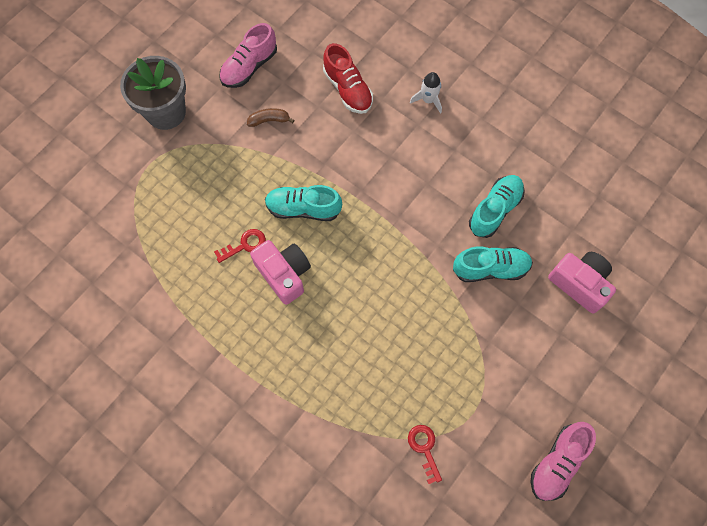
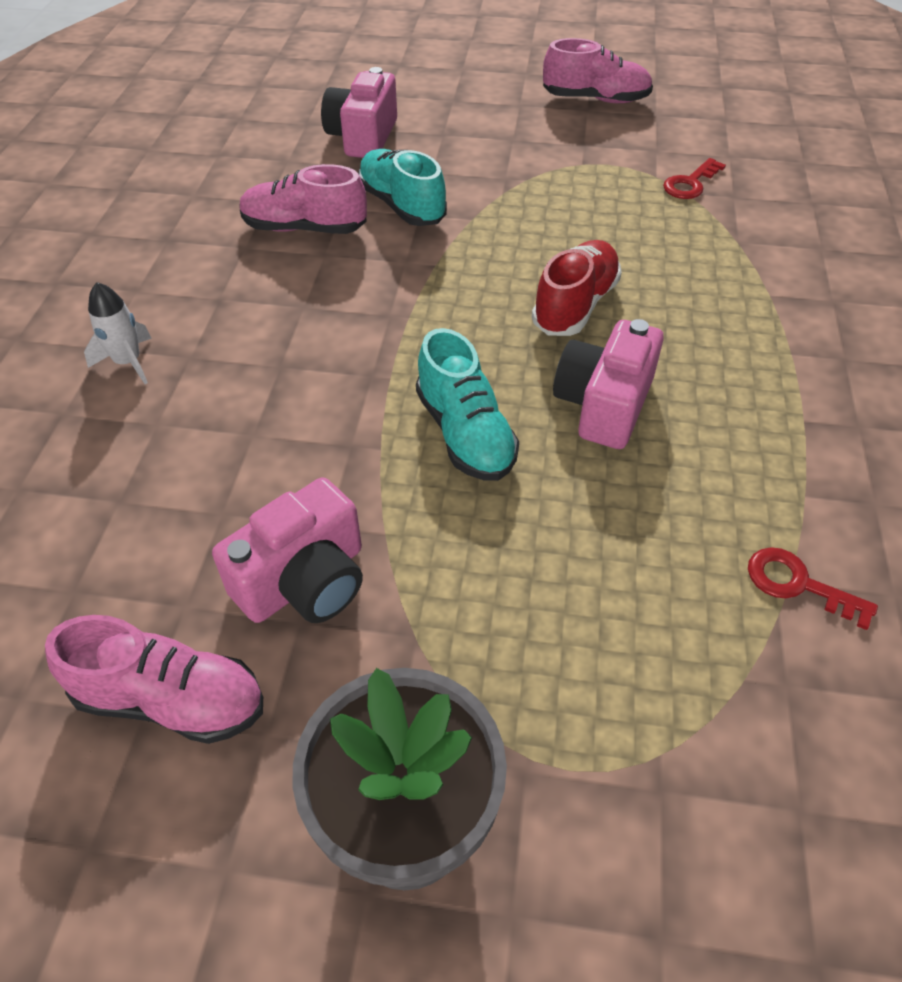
camera: 120 degrees left, 20 degrees down
(245, 245) = (602, 482): red key -> red key (797, 584)
(269, 120) = (304, 581): brown banana -> pink camera
(348, 89) = (155, 483): red shoe -> red shoe (575, 305)
(495, 210) = (305, 228): turquoise shoe -> pink shoe

